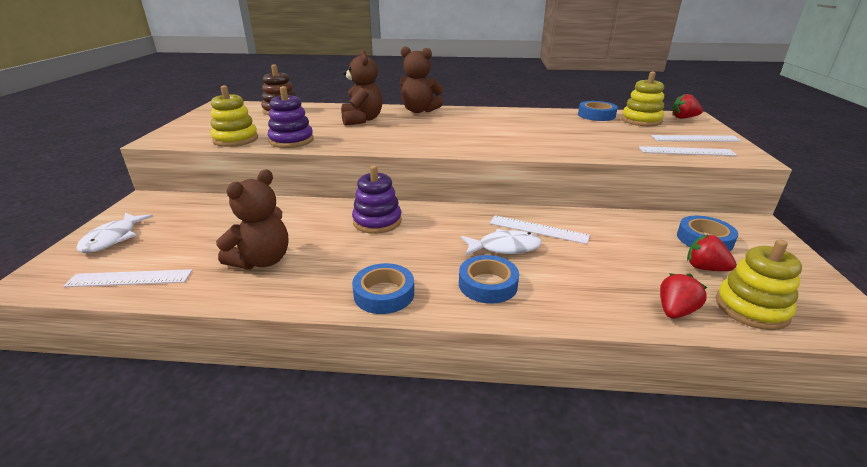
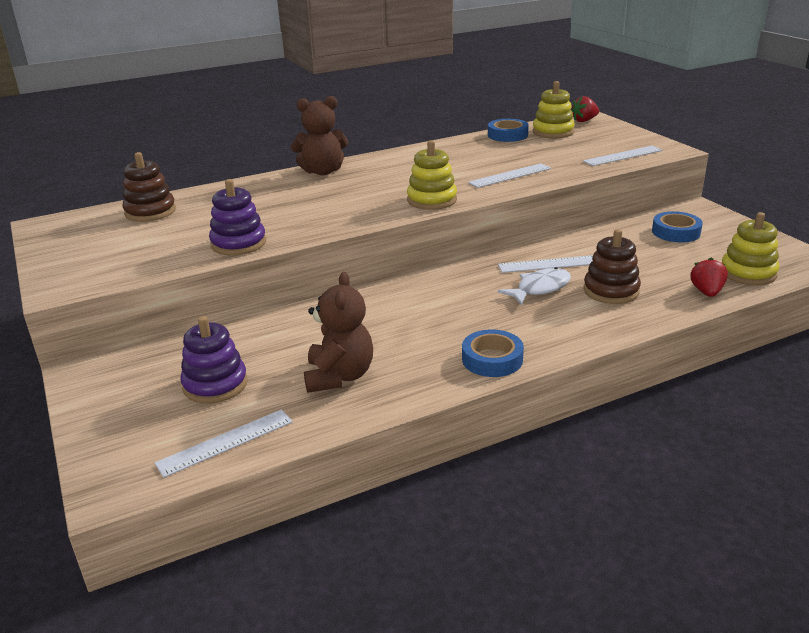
camera: 30 degrees left, 0 degrees up
(113, 238) = (127, 420): white fish -> none
(235, 139) = (165, 261): yellow stacking toy -> yellow stacking toy (432, 200)
(362, 120) = (276, 198): brown teddy bear -> none
(377, 221) = (397, 304): purple stacking toy -> purple stacking toy (215, 384)
(488, 284) = (563, 321): blue tape -> none
(569, 273) = (611, 291): none -> brown stacking toy
(695, 138) = (616, 141): white ruler -> white ruler (510, 175)
(705, 268) = (696, 254): red strawberry -> none

